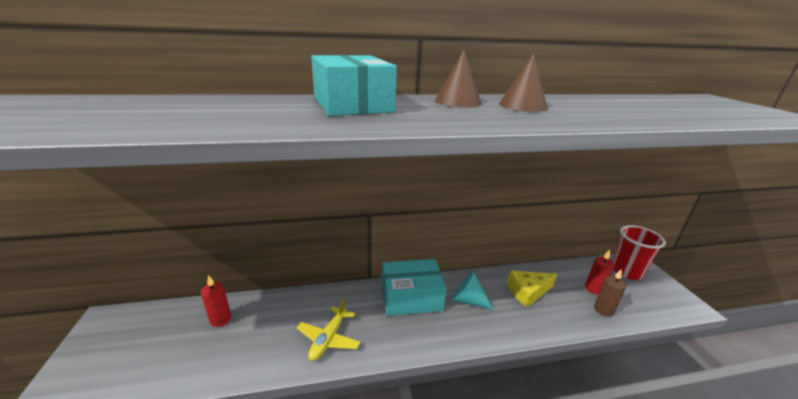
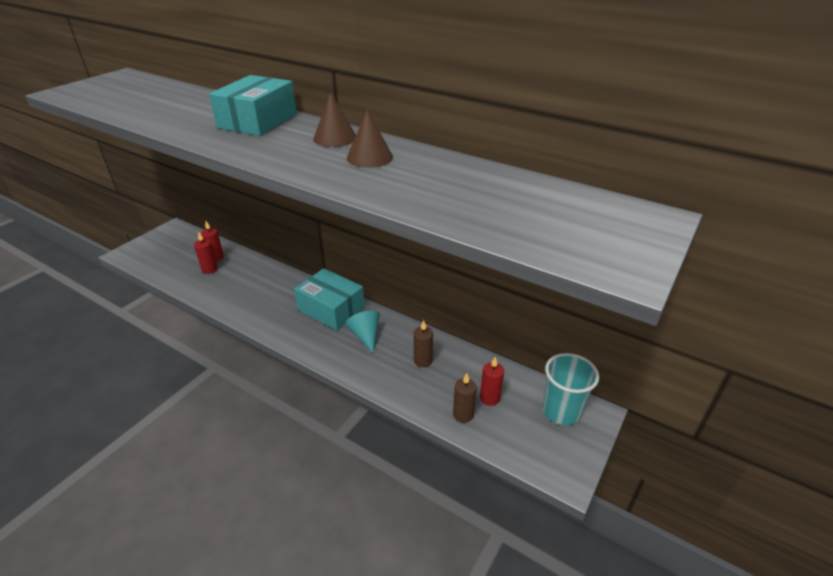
camera: 45 degrees right, 10 degrees up
(231, 336) = (210, 269): none -> red candle
(329, 339) = (249, 301): yellow plane -> none
(527, 292) = (423, 361): yellow cheese -> brown candle
(626, 271) = (561, 411): red cup -> turquoise cup

